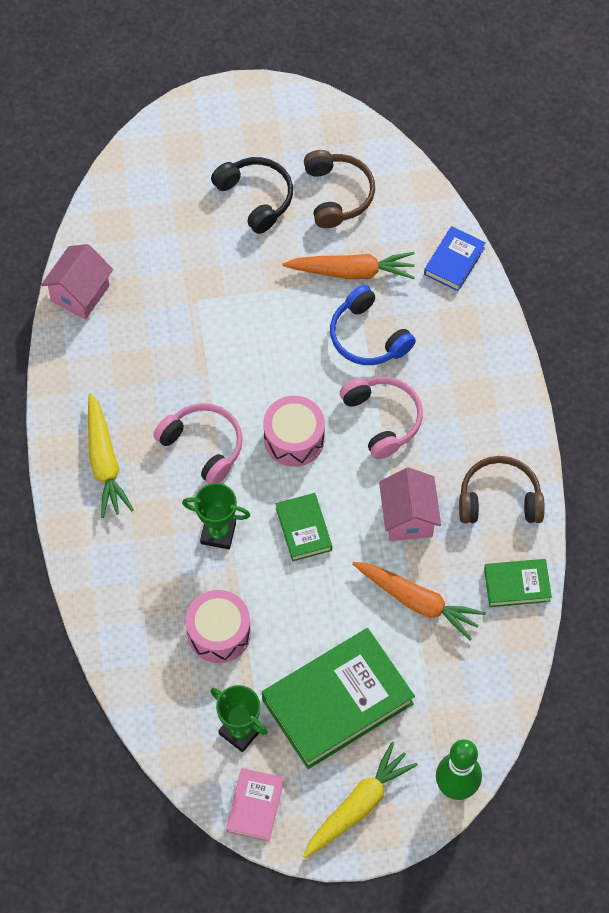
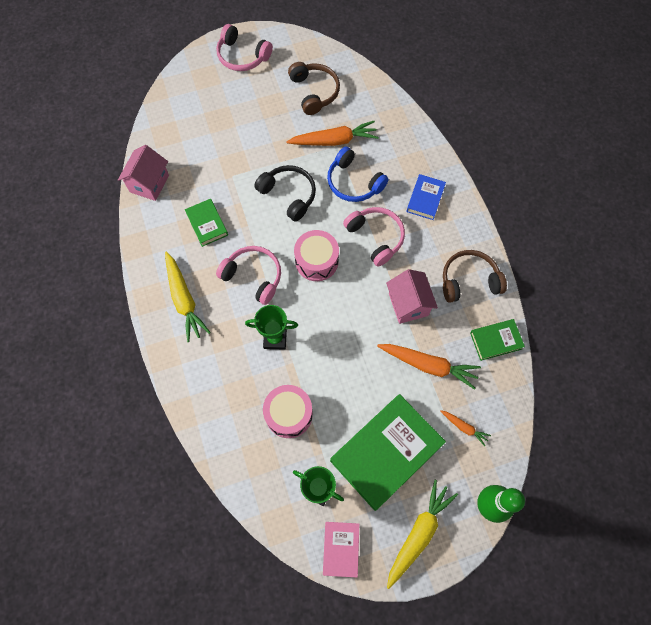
camera: 10 degrees left, 5 degrees up
(242, 124) = (242, 56): none -> pink headphones
(256, 197) = (260, 102): black headphones -> black headphones (289, 195)
(303, 529) = (336, 325): green book -> green book (207, 224)
(447, 688) = (464, 427): none -> orange carrot
(454, 261) = (401, 124): blue book -> blue book (425, 199)

